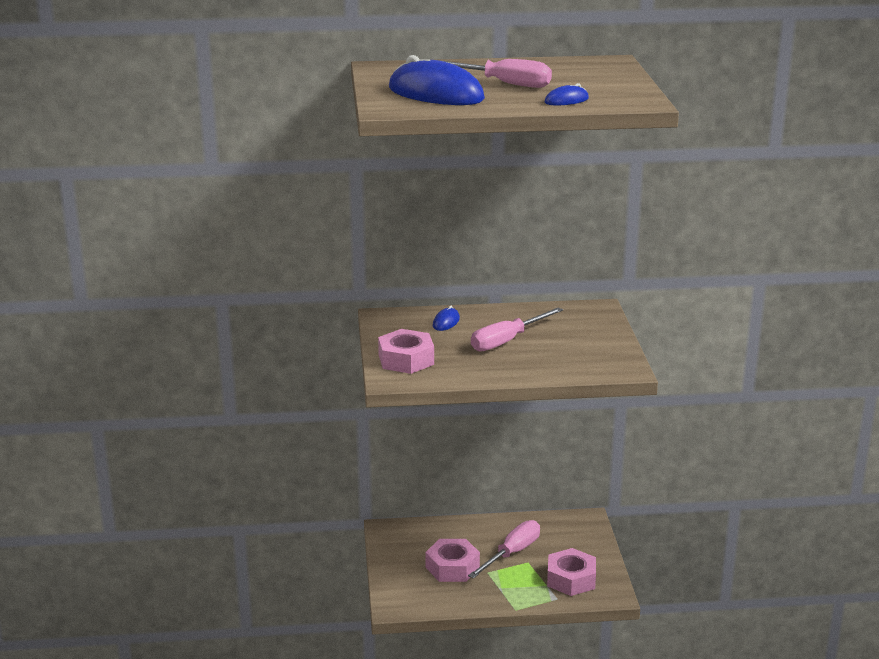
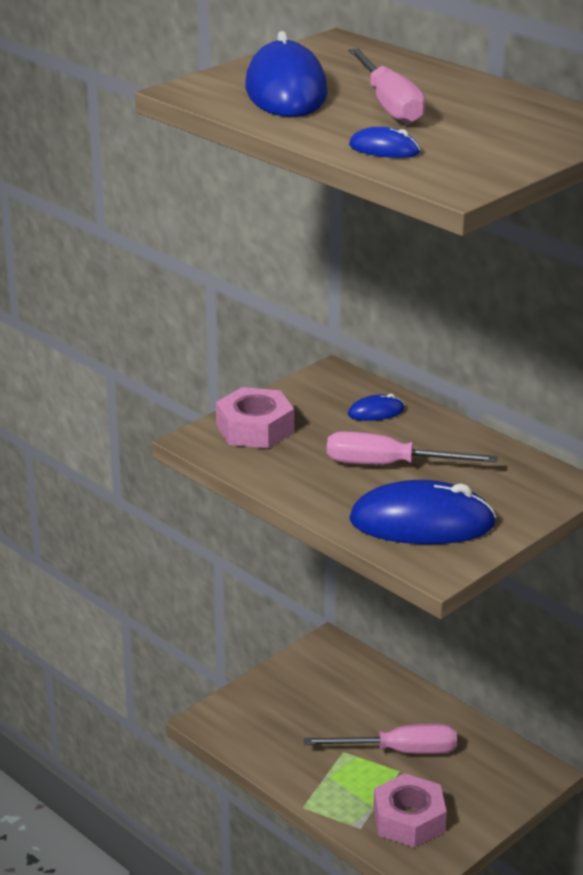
camera: 50 degrees right, 5 degrees up
(452, 567) = (320, 723): pink nut -> none
(578, 356) = (422, 523): none -> blue mouse

